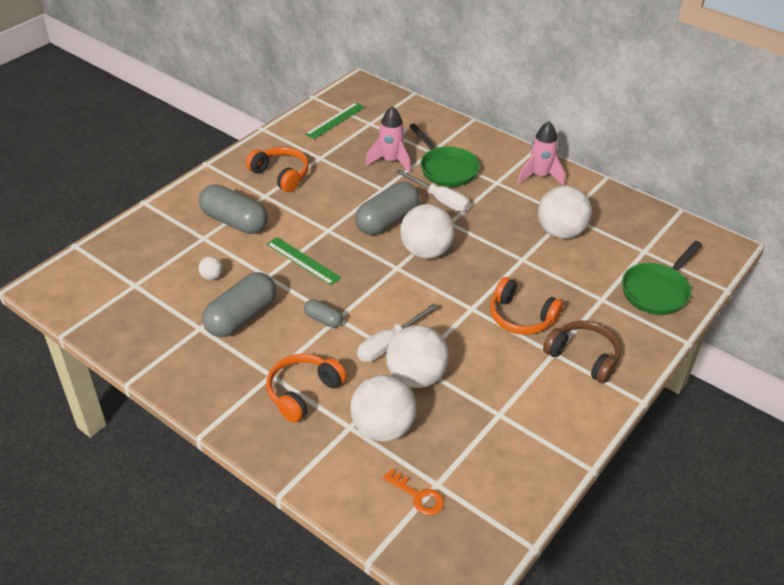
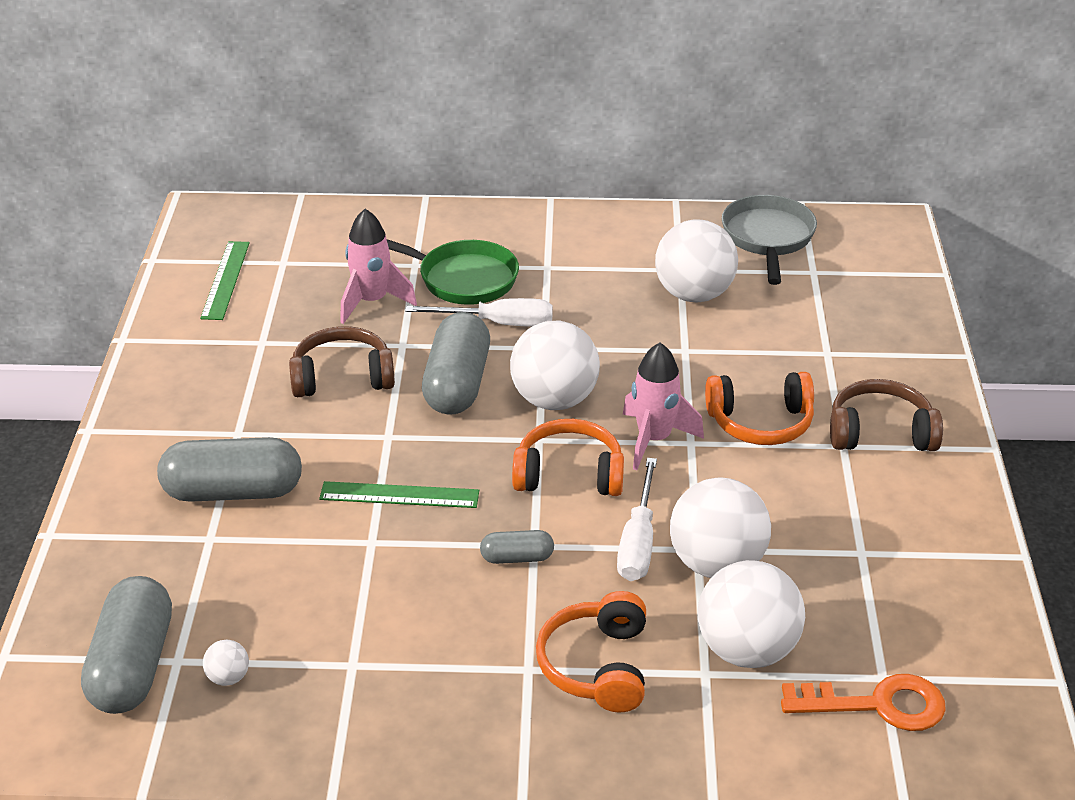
camera: 35 degrees left, 5 degrees down
(211, 276) = (287, 585): white ball -> white ball (228, 677)
(241, 317) = (398, 616): grey capsule -> grey capsule (133, 666)
(281, 175) = (229, 393): orange headphones -> orange headphones (569, 474)
(338, 191) = (342, 377): none -> brown headphones
(418, 496) = (877, 705): orange key -> orange key, size x1.51
(539, 176) = (593, 235): pink rocket -> pink rocket (654, 439)
(637, 221) = (768, 239): none -> grey pan
(657, 291) = (876, 312): green pan -> none

